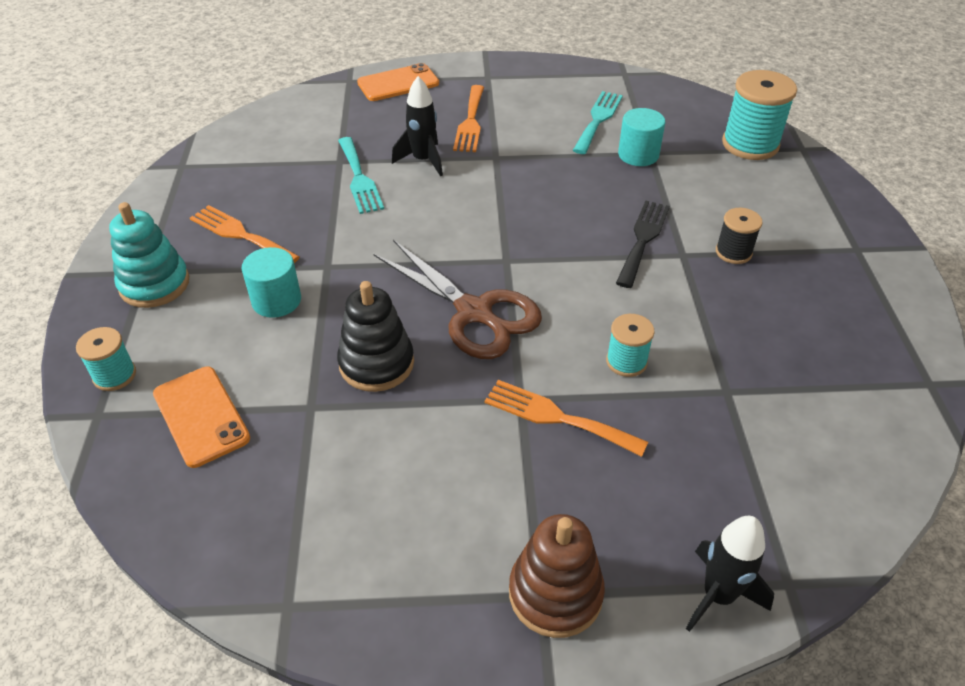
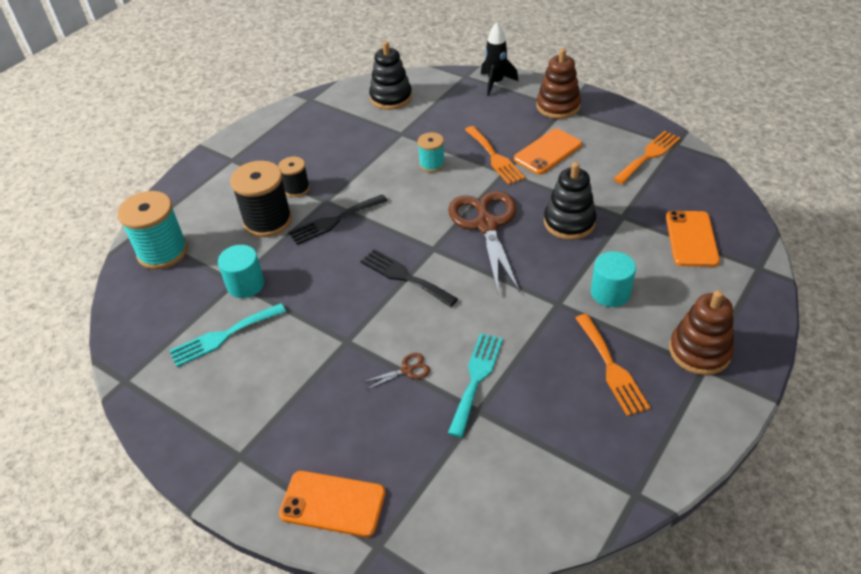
camera: 140 degrees left, 0 degrees up
(114, 375) = (744, 289): turquoise spool -> none
(154, 284) = (699, 351): turquoise stacking toy -> brown stacking toy
(423, 160) = (407, 370): black rocket -> brown scissors
(470, 122) = (324, 396): orange fork -> orange fork (648, 156)
(490, 469) = (548, 152): none -> orange phone
(505, 222) = (404, 277): none -> black fork
(707, 209) = (267, 221): none -> black spool
(832, 452) = (391, 98): none -> black stacking toy

